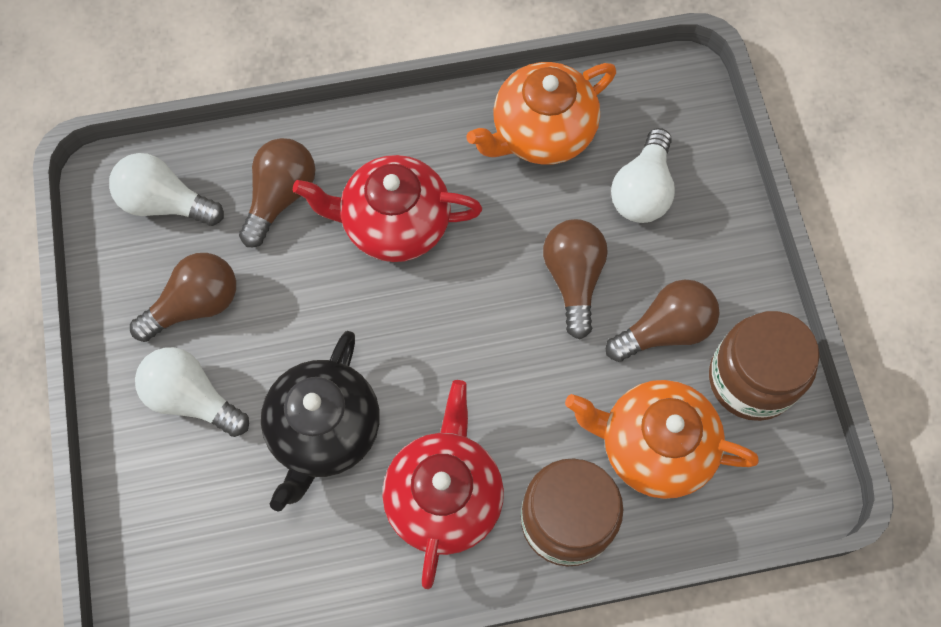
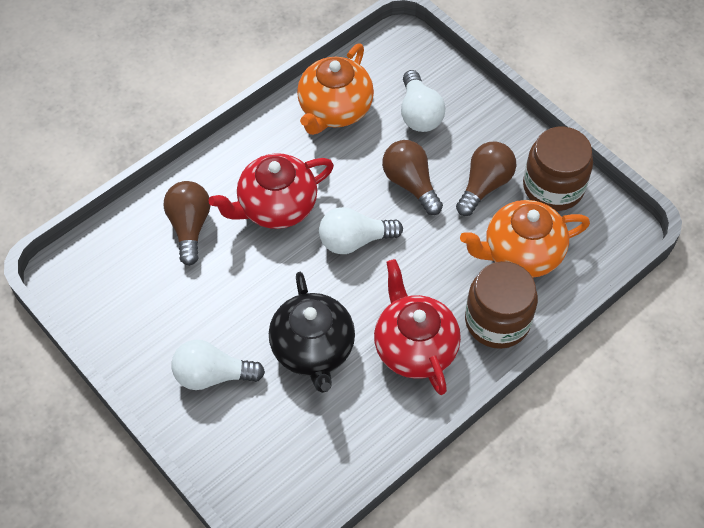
camera: 30 degrees left, 10 degrees down
(165, 203) = (113, 268): white light bulb -> white light bulb (354, 240)
(195, 305) = (176, 319): brown light bulb -> none

